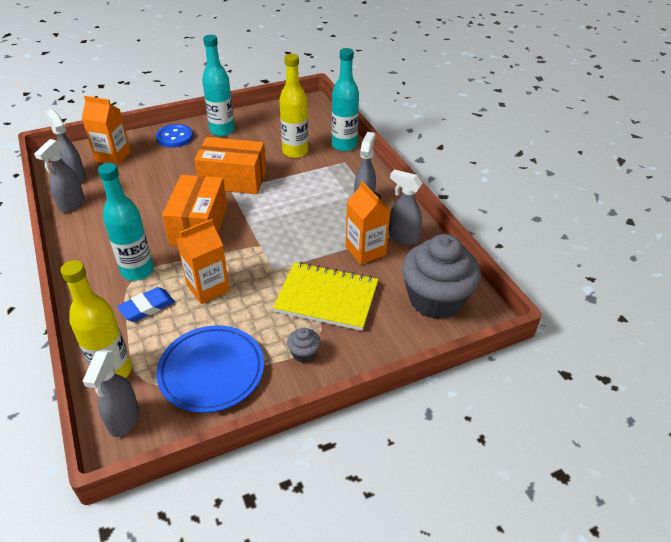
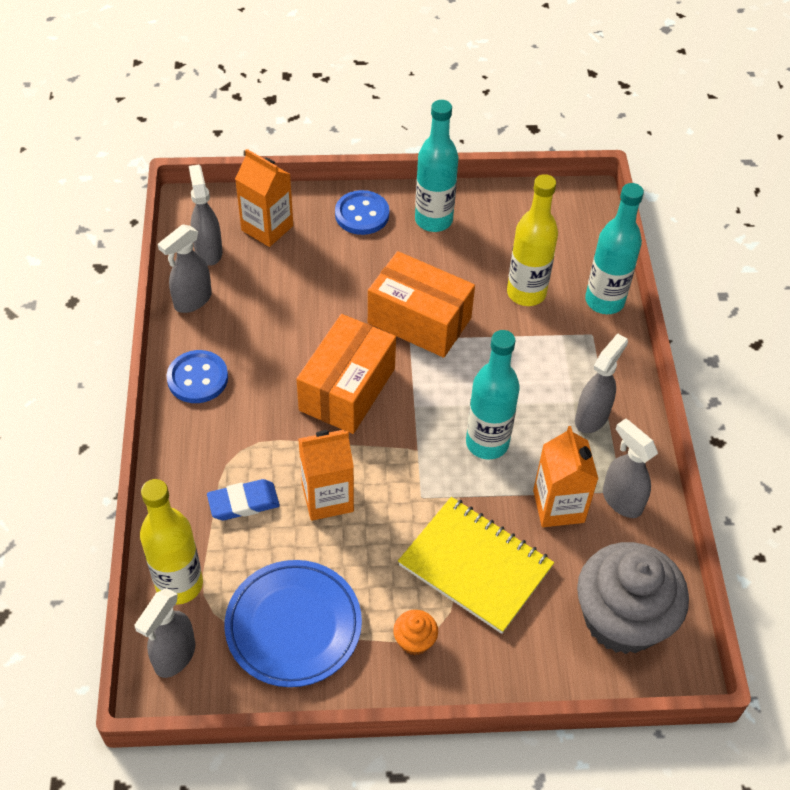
camera: 20 degrees right, 10 degrees up
(89, 245) = (197, 378): none -> blue button
(137, 271) = (247, 441): turquoise bottle -> turquoise bottle (487, 443)
(304, 353) = (414, 640): grey cupcake -> orange cupcake

